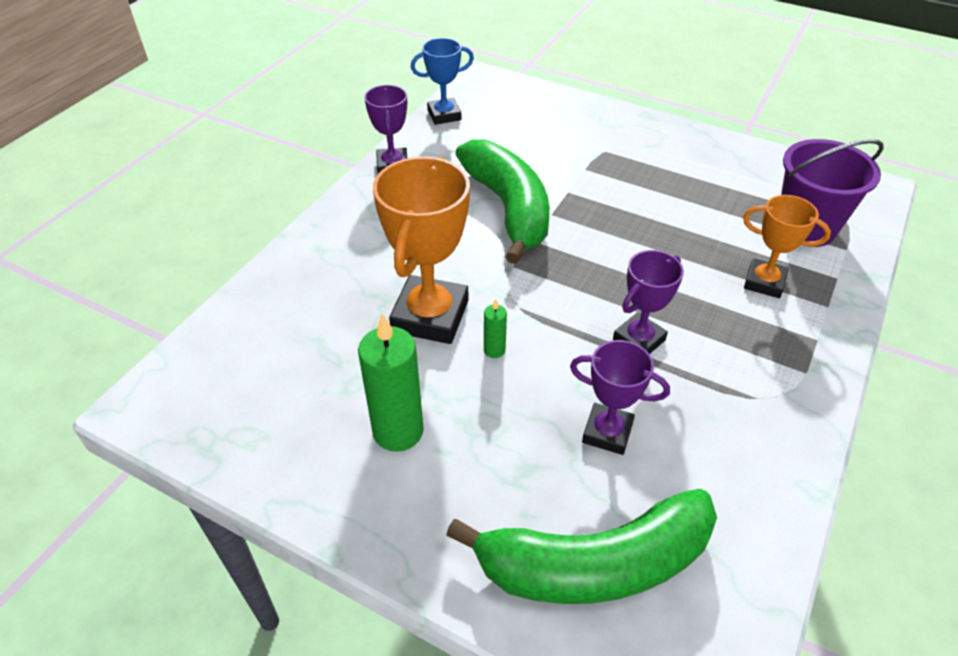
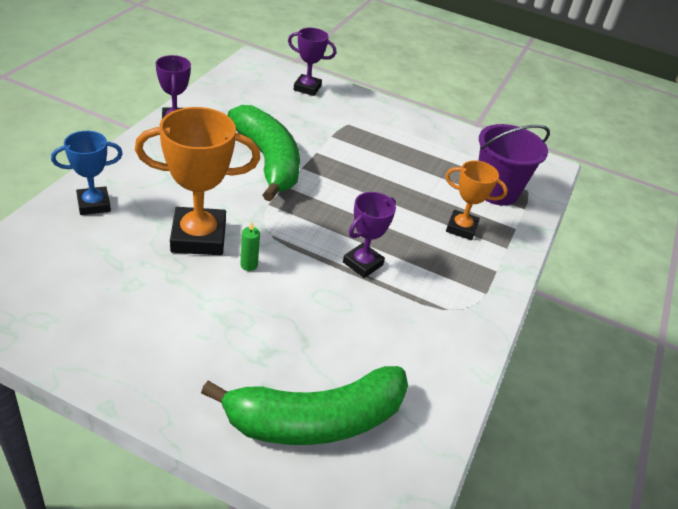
camera: 10 degrees left, 5 degrees down
(398, 431) = (167, 320): green candle -> none
(430, 316) = (198, 237): orange trophy -> orange trophy turned 75 degrees clockwise
(444, 115) = (220, 86): blue trophy -> blue trophy (94, 204)
(607, 432) = (333, 328): purple trophy -> purple trophy (307, 88)

